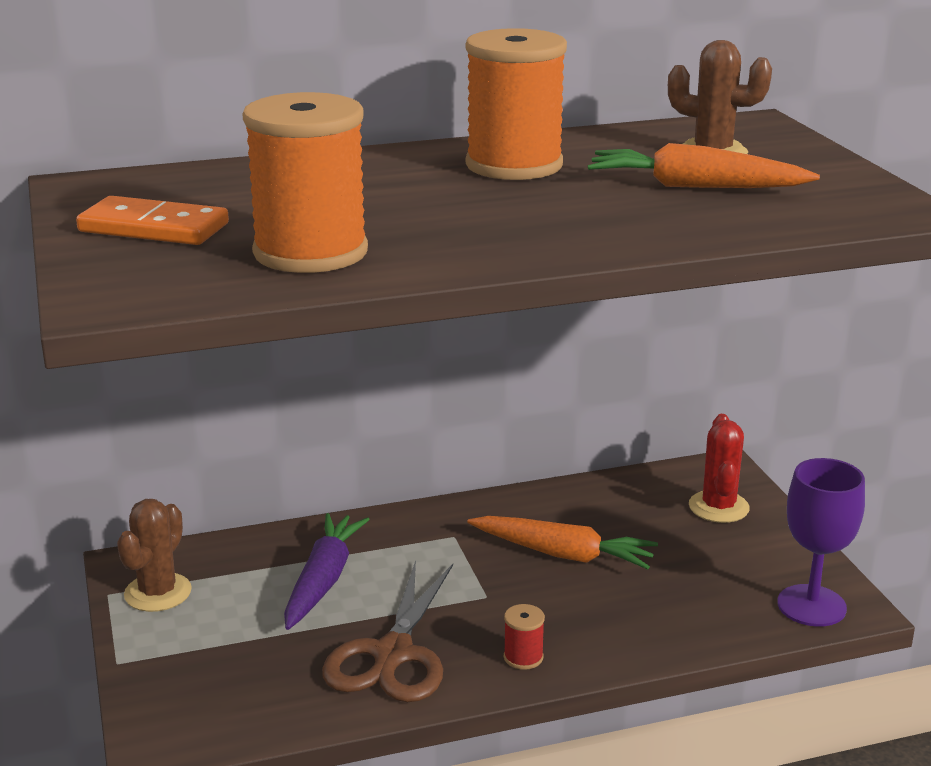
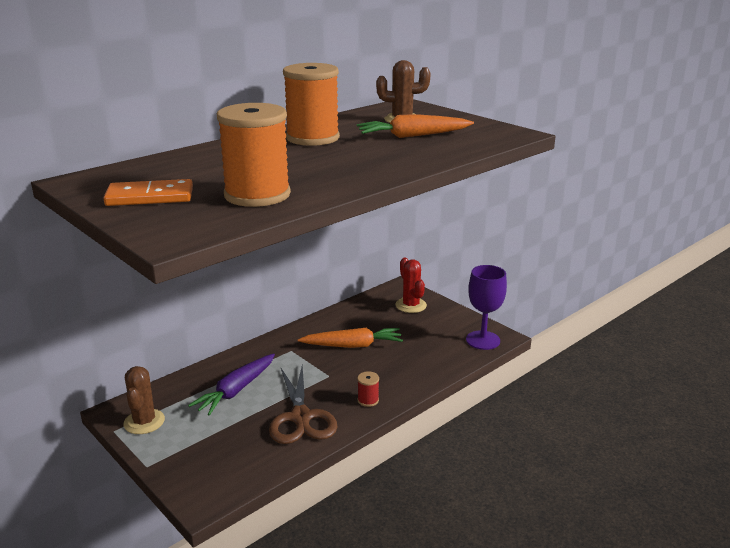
camera: 25 degrees left, 0 degrees up
(323, 580) = (236, 390): purple carrot -> purple carrot turned 135 degrees counterclockwise

